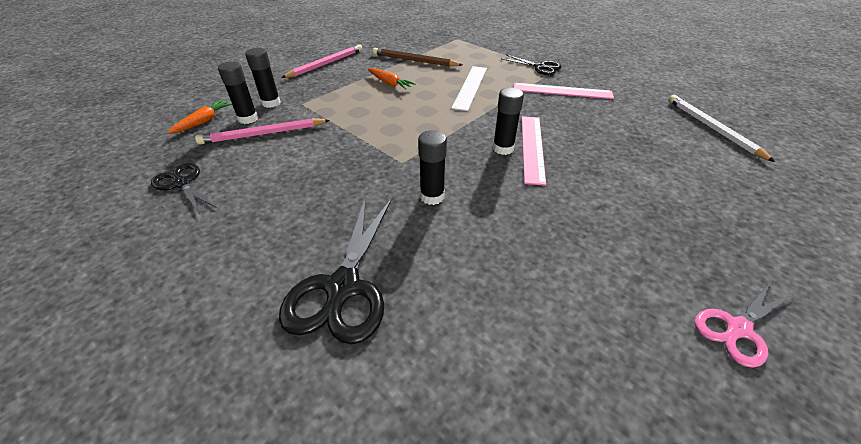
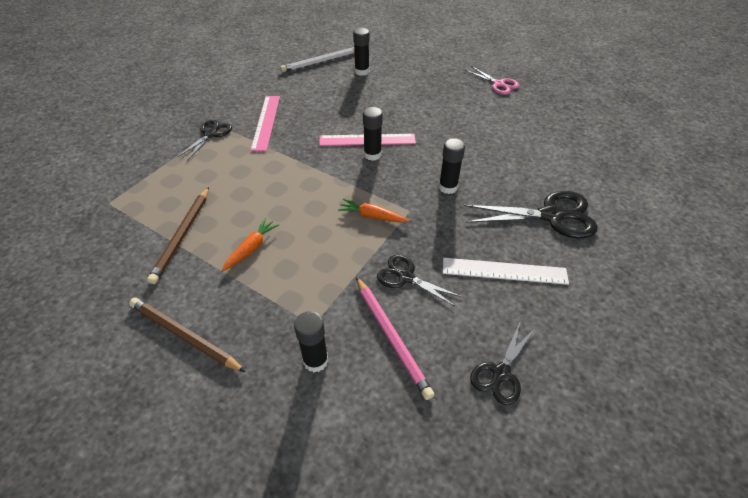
camera: 100 degrees left, 5 degrees up
(203, 121) = (378, 425): orange carrot -> orange carrot (372, 216)
(248, 119) = (361, 370): black glue stick -> black glue stick (362, 71)
(317, 148) = (405, 277): none -> black scissors
(326, 64) = (184, 336): pink pencil -> brown pencil
(470, 87) = (259, 180): white ruler -> white ruler (504, 271)

